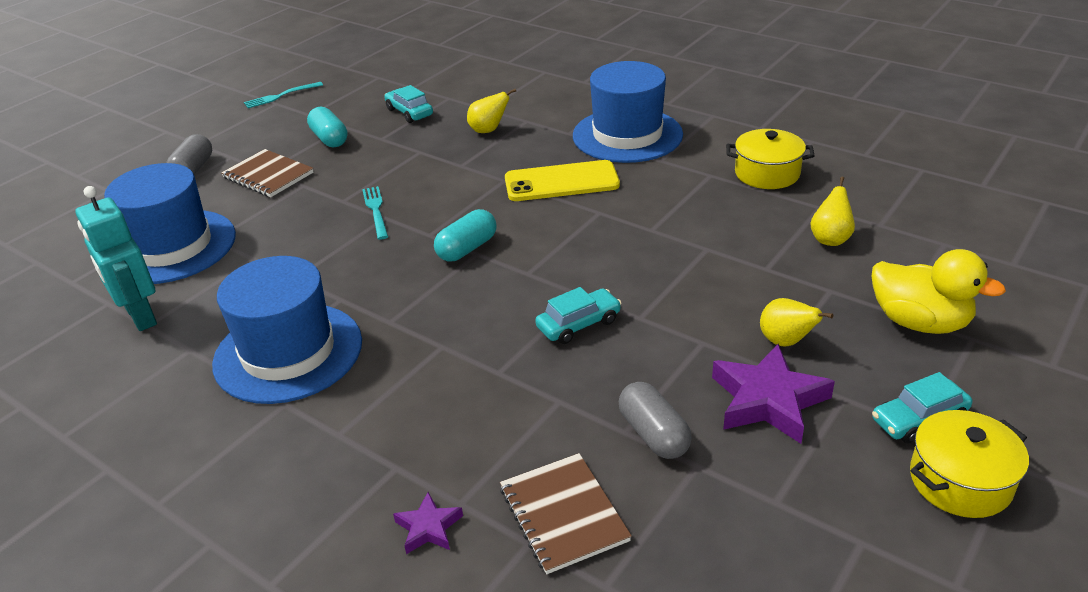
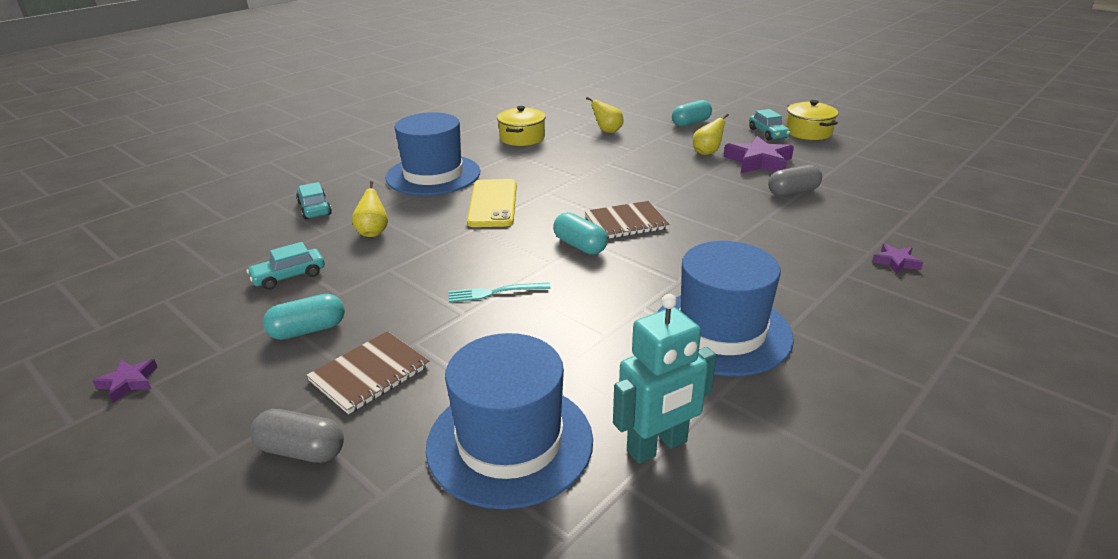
camera: 85 degrees left, 5 degrees down
(280, 96) = (129, 382): turquoise fork -> purple star
(563, 514) = (866, 220): brown notebook -> brown notebook (626, 222)
(578, 324) = (687, 207): turquoise car -> turquoise car (314, 208)
(919, 322) = (691, 123): yellow duck -> turquoise capsule

